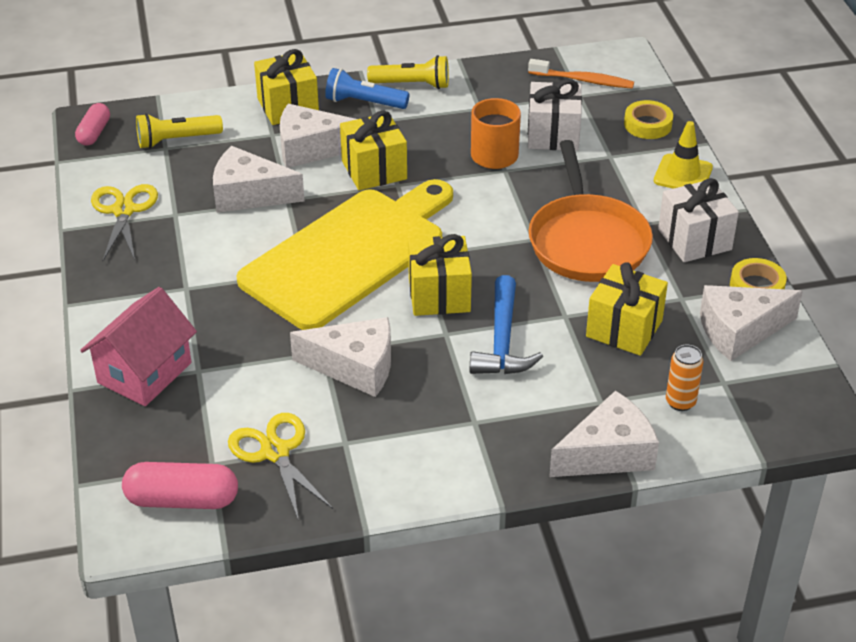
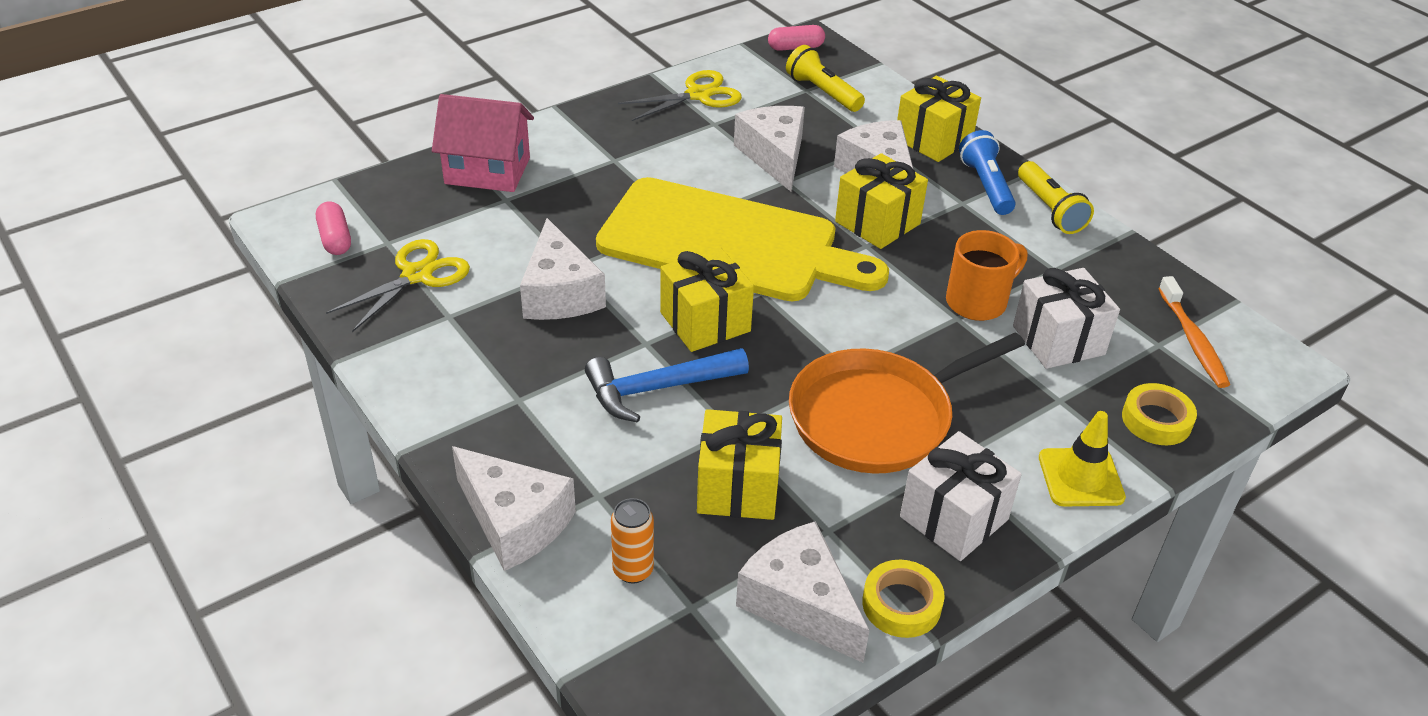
camera: 65 degrees right, 0 degrees up
(182, 500) = (335, 239): pink capsule -> pink capsule, size x0.64

